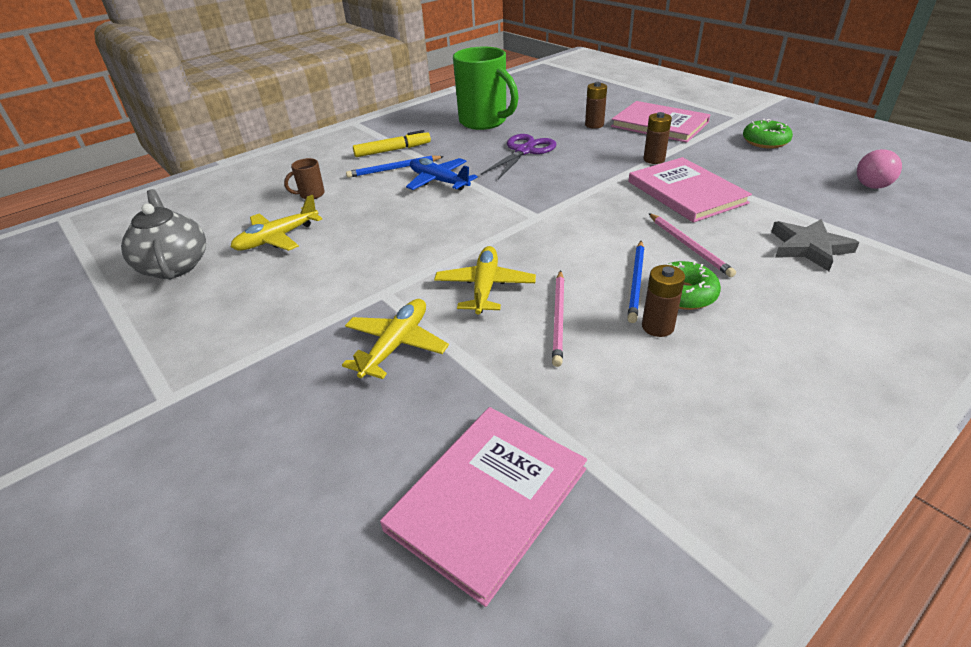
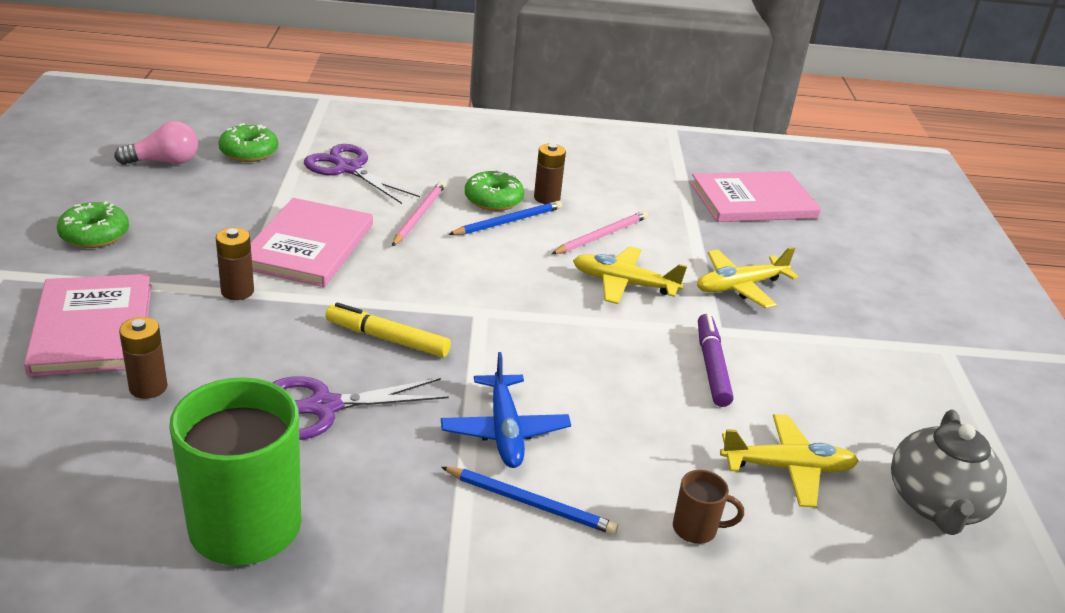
camera: 145 degrees left, 5 degrees down
(364, 266) = (712, 366): none -> purple marker
(393, 150) = (481, 557): yellow marker -> yellow marker (387, 338)
(485, 287) = (624, 284): yellow plane -> yellow plane turned 60 degrees clockwise
(809, 248) = (348, 169): grey star -> purple scissors
(876, 216) = (249, 152): none -> green donut

